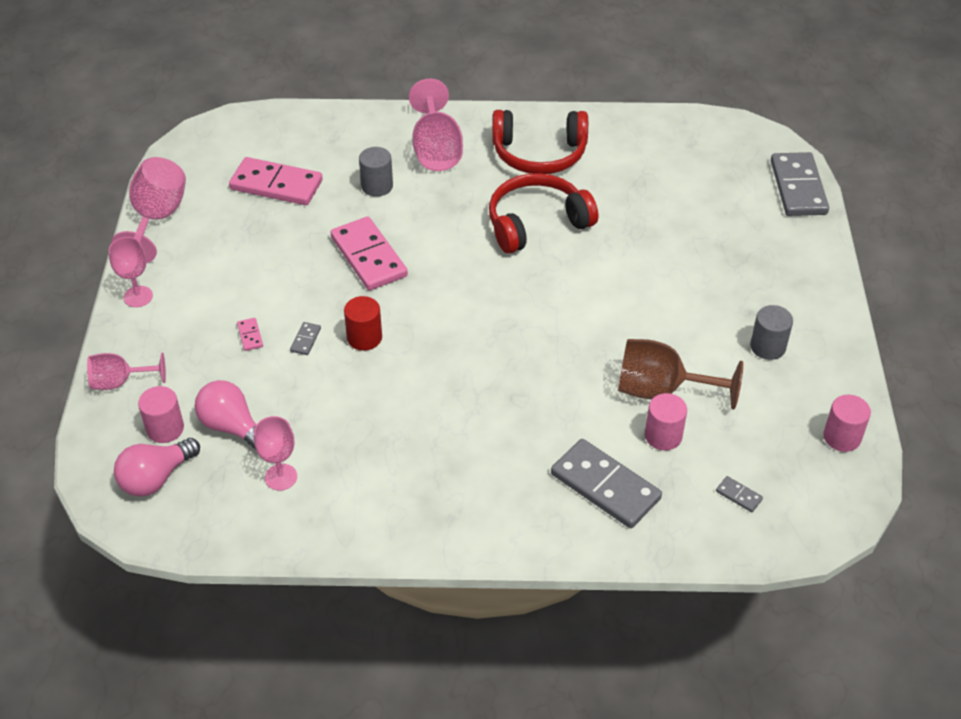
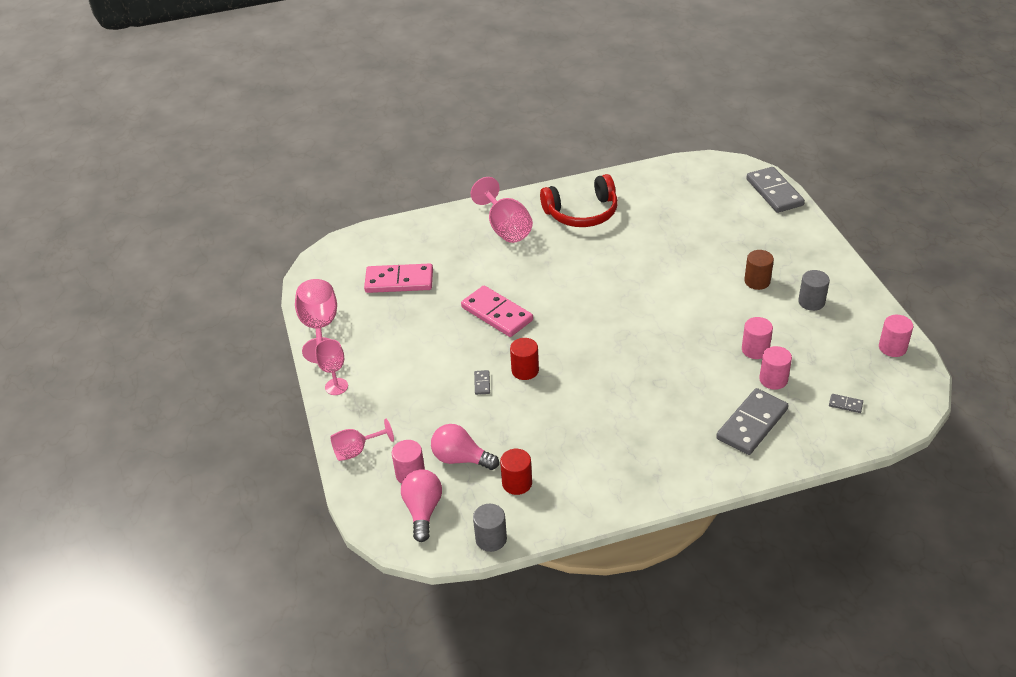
camera: 15 degrees left, 5 degrees down
(156, 478) = (423, 510): pink light bulb -> pink light bulb turned 150 degrees clockwise
(250, 335) = (438, 391): pink domino -> none
(281, 477) = (517, 483): pink goblet -> red cylinder
(377, 186) = (476, 263): grey cylinder -> grey cylinder (491, 539)
(536, 223) = (606, 260): red headphones -> none
(605, 486) = (752, 424): grey domino -> grey domino turned 75 degrees counterclockwise
(661, 390) = (755, 350): brown goblet -> pink cylinder
(712, 300) = (757, 281): none -> brown cylinder

